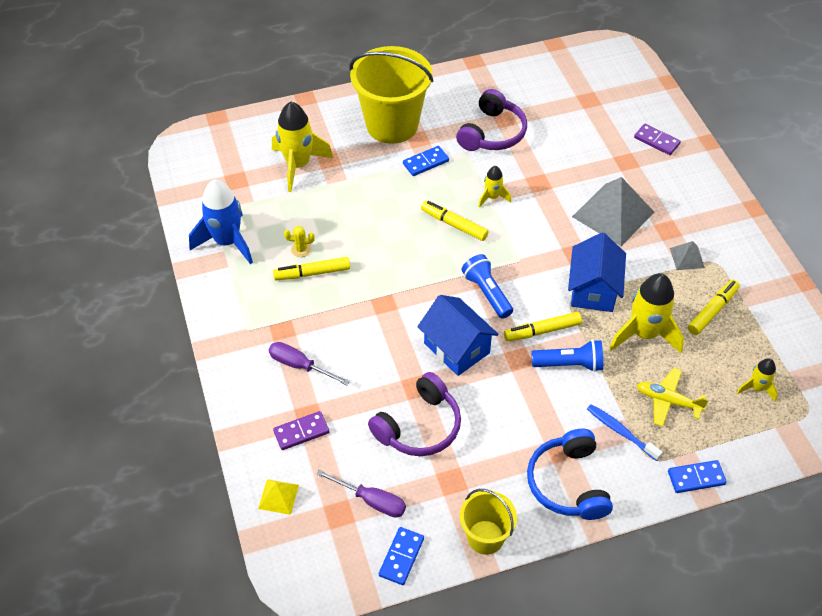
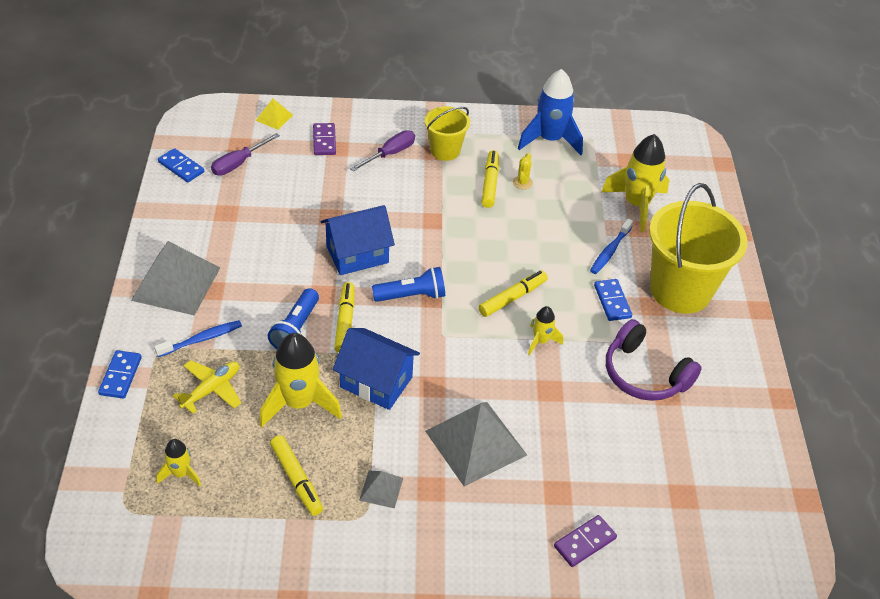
camera: 105 degrees right, 5 degrees down
(366, 173) = (610, 251): none -> blue toothbrush
(419, 426) = (289, 207): purple headphones -> none
(485, 537) = (164, 217): yellow bucket -> yellow bucket (445, 150)
(568, 483) = (176, 283): blue headphones -> grey pyramid

